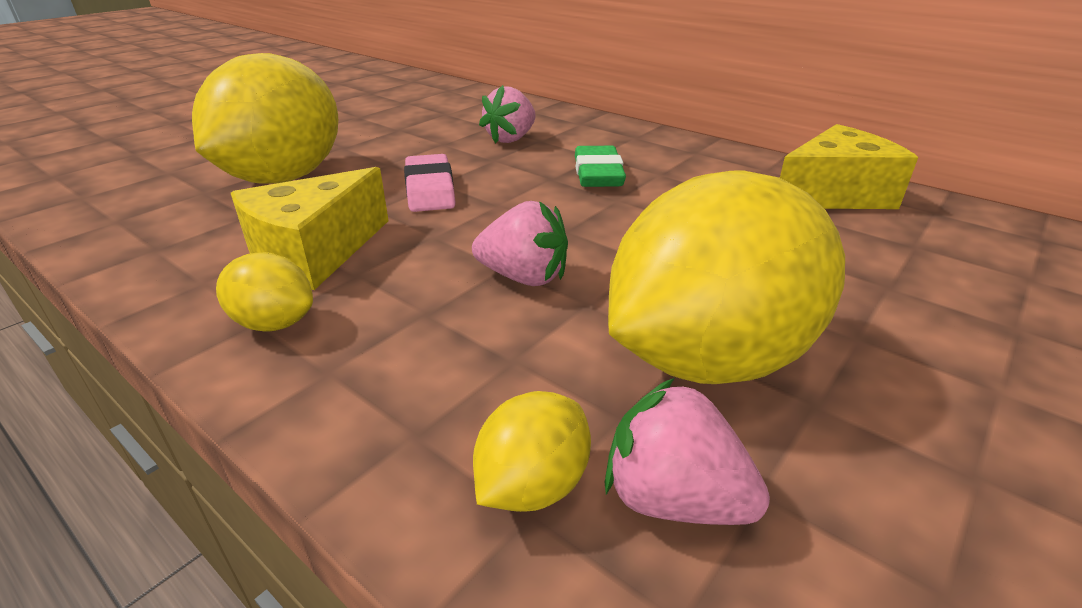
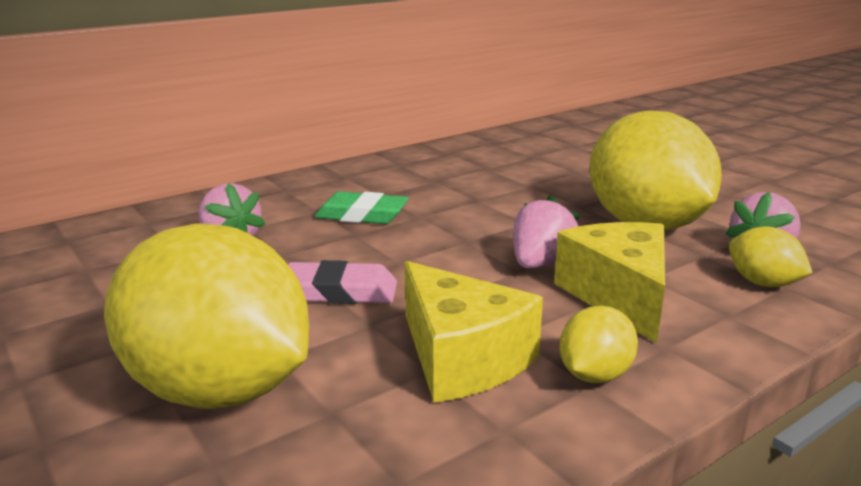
camera: 75 degrees left, 10 degrees down
(834, 194) = (455, 156): yellow cheese -> yellow cheese (619, 296)

